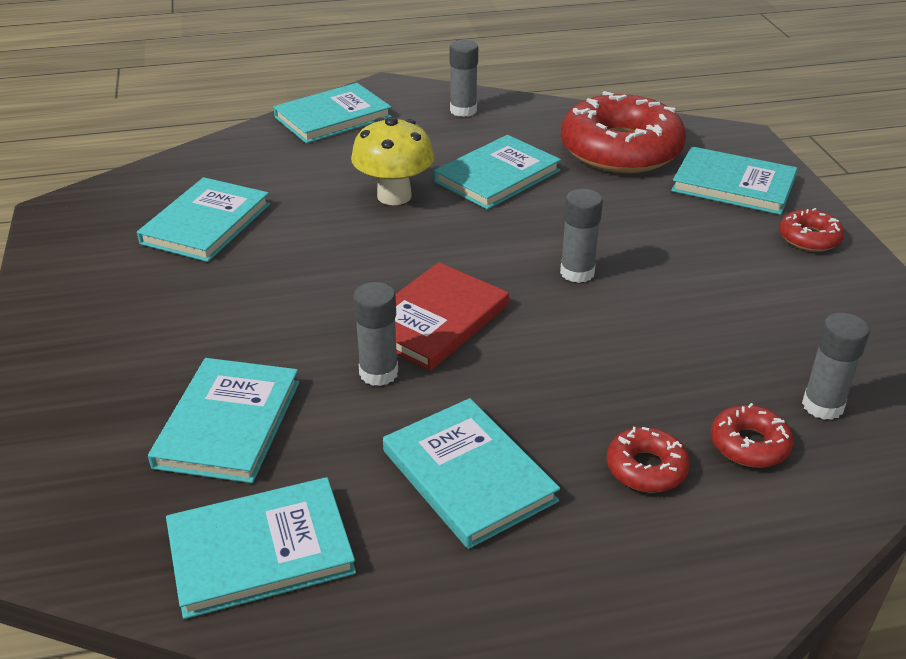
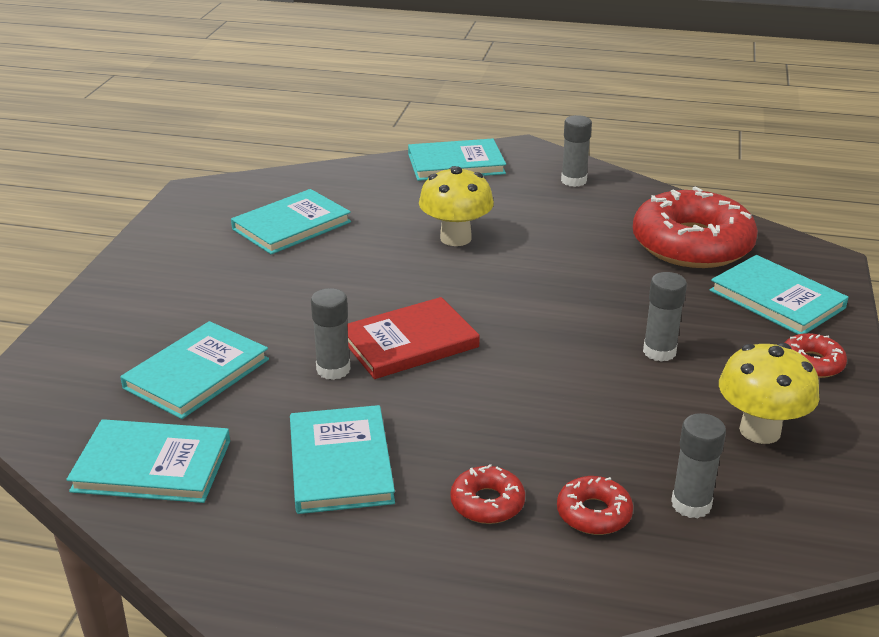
camera: 25 degrees right, 5 degrees down
(497, 176) = (557, 242): turquoise book -> none
(577, 273) = (561, 337): grey glue stick -> grey glue stick (659, 352)
(820, 315) = (760, 430): none -> yellow mushroom

